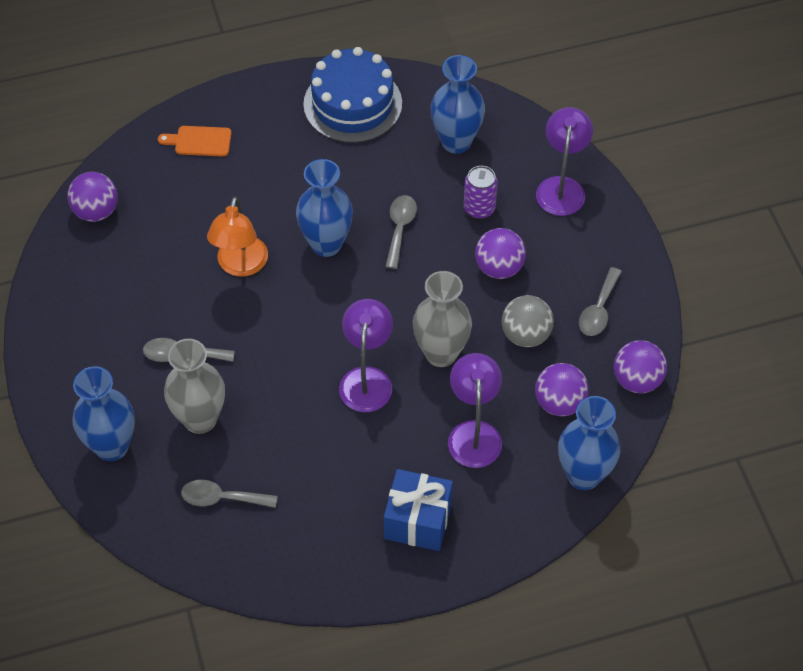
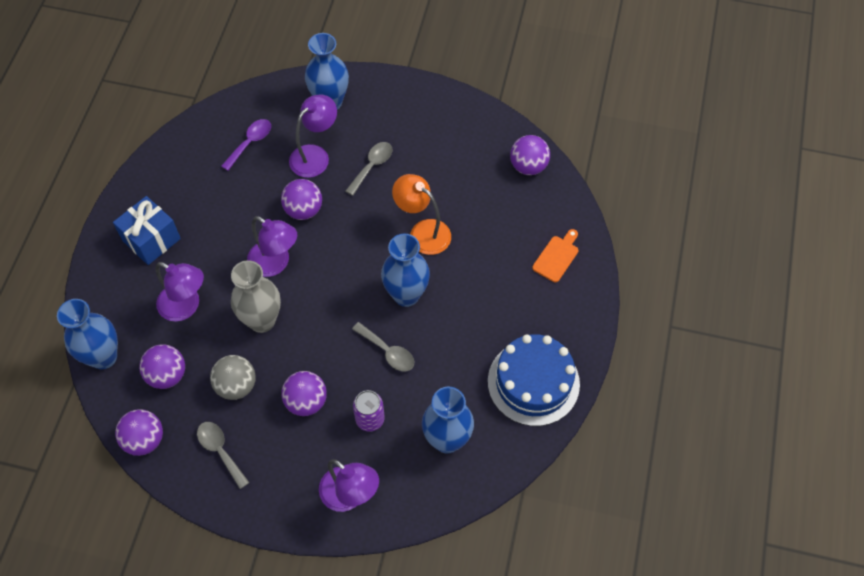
camera: 120 degrees right, 5 degrees up
(200, 419) = (315, 155): grey vase -> purple lamp
(222, 498) = (250, 142): grey spoon -> purple spoon
(282, 390) = (303, 210): none -> purple ball

